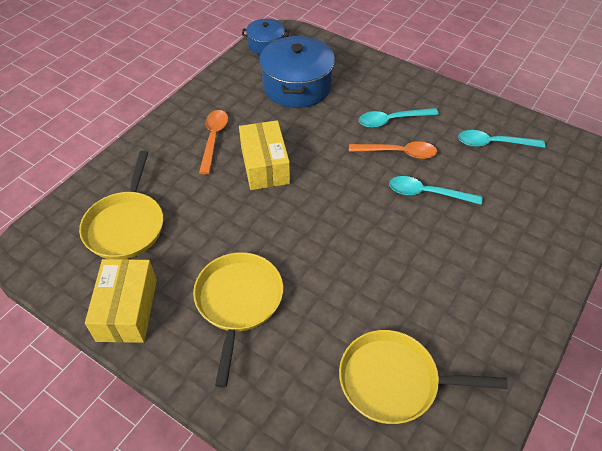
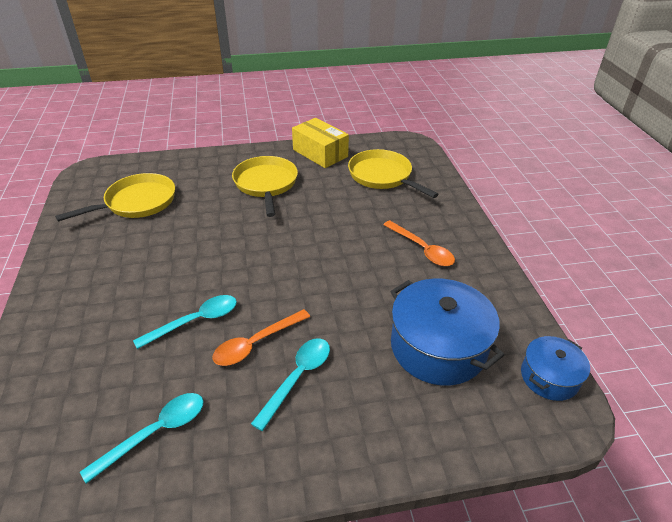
camera: 135 degrees right, 10 degrees down
(238, 302) = (266, 184): yellow pan -> yellow pan turned 150 degrees counterclockwise
(264, 165) = (356, 256): yellow box -> none

